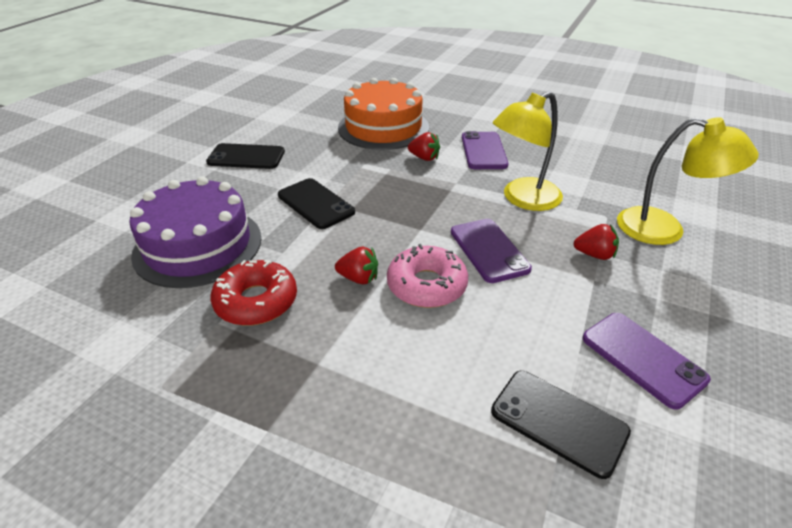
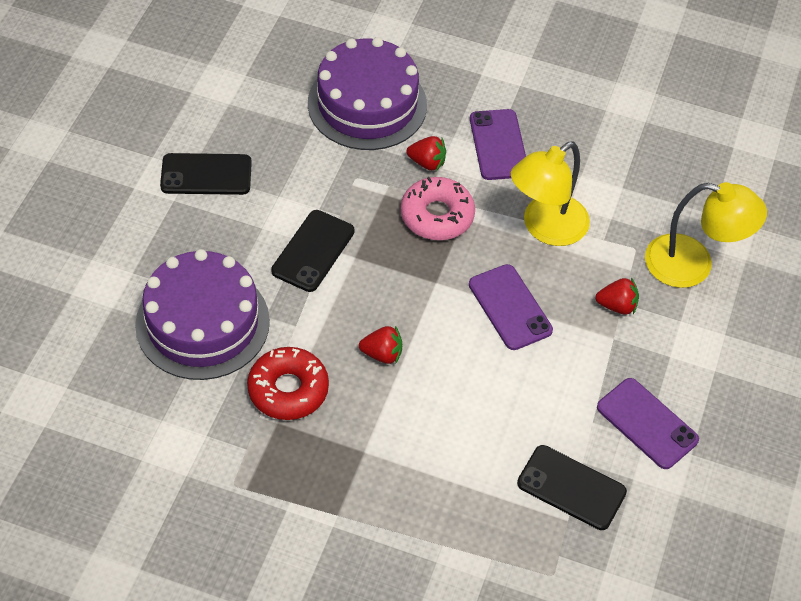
camera: 10 degrees left, 15 degrees up
(316, 204) = (313, 251): black phone -> black phone turned 75 degrees clockwise
(383, 127) = (367, 104): orange cake -> purple cake
(426, 285) = (450, 358): pink donut -> pink donut (437, 216)

